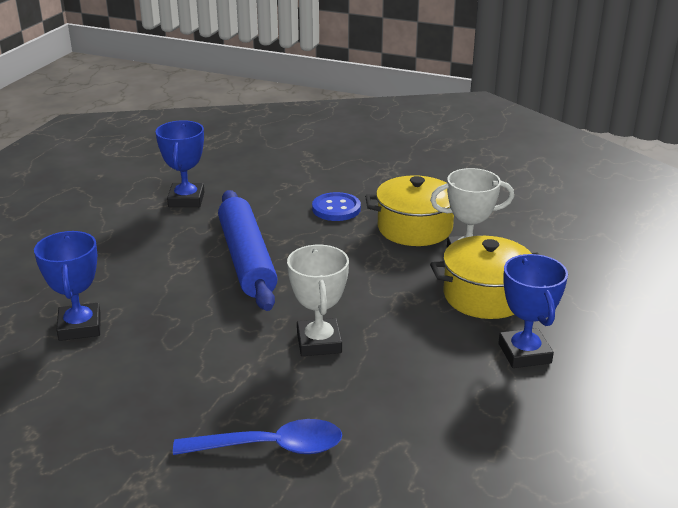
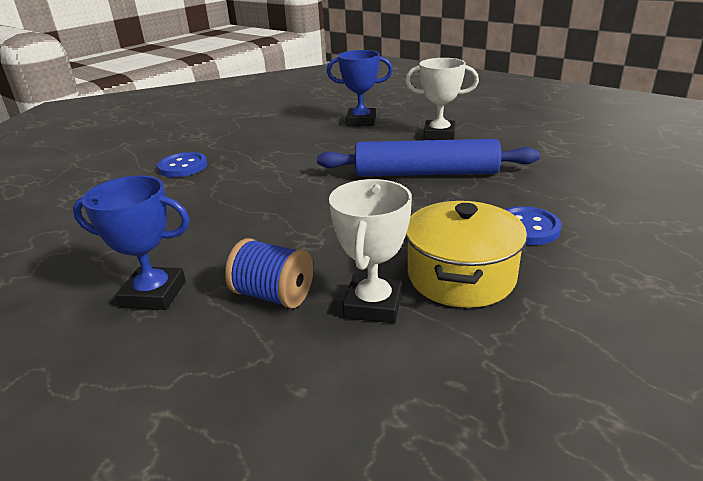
camera: 110 degrees right, 0 degrees up
(186, 200) = (555, 154): blue trophy -> none
(271, 447) = (183, 167): blue spoon -> blue button
(319, 342) = (275, 191): white trophy -> white trophy (439, 135)
(485, 296) = (273, 295): yellow pot -> blue spool

